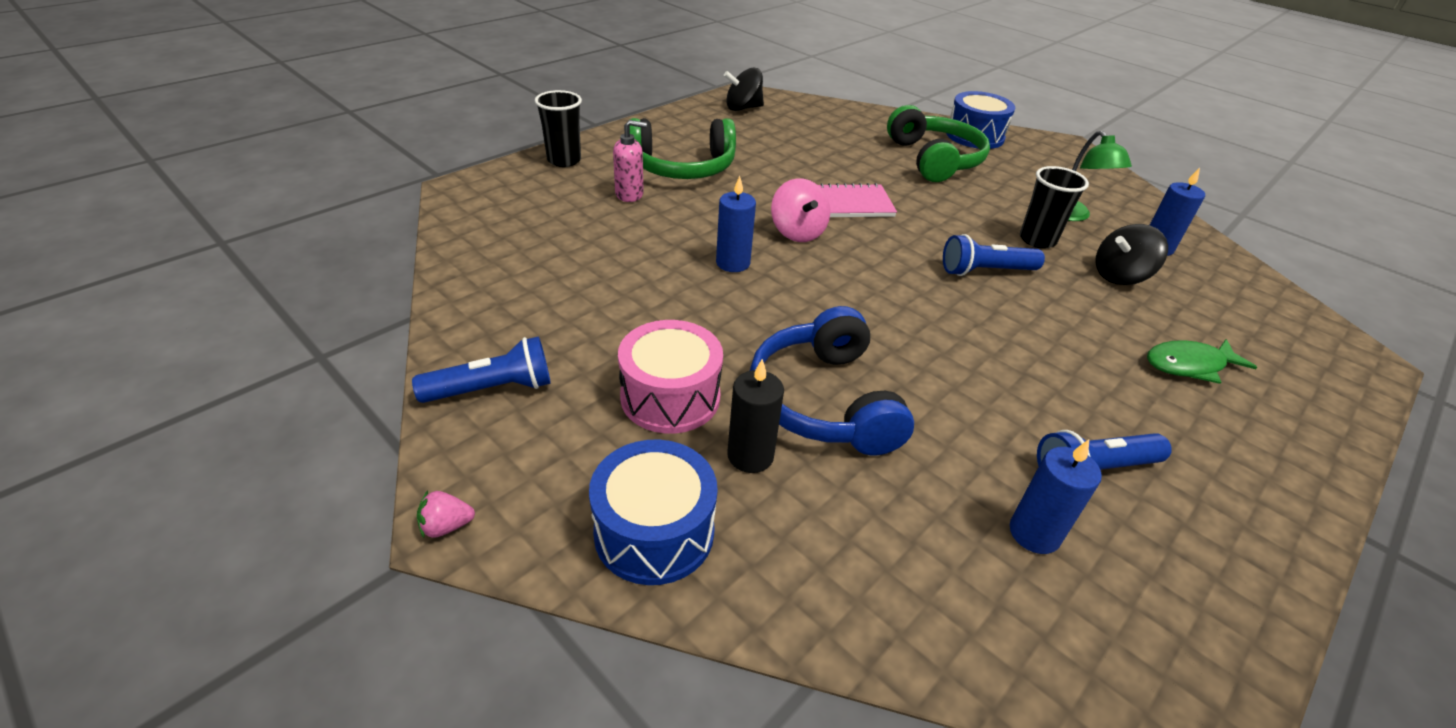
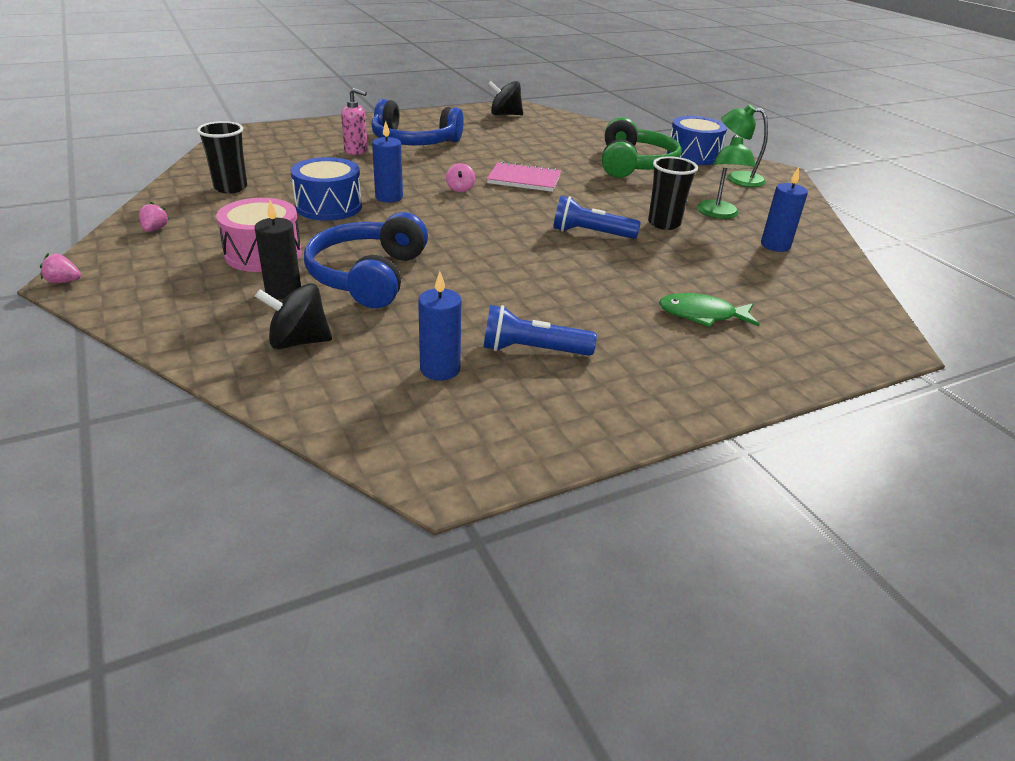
camera: 20 degrees right, 5 degrees down
(493, 389) = (155, 229): blue flashlight -> pink strawberry
(564, 160) = (329, 127): black cup -> black cup (231, 188)
(654, 531) = (180, 310): blue drum -> blue drum (329, 206)
(682, 167) = (414, 141): green headphones -> blue headphones
(797, 232) = (460, 189): pink spinning top -> pink spinning top, size x0.57
(1041, 161) = (737, 179): none -> green lamp
(1120, 276) = (712, 256): black spinning top -> black spinning top (298, 341)

